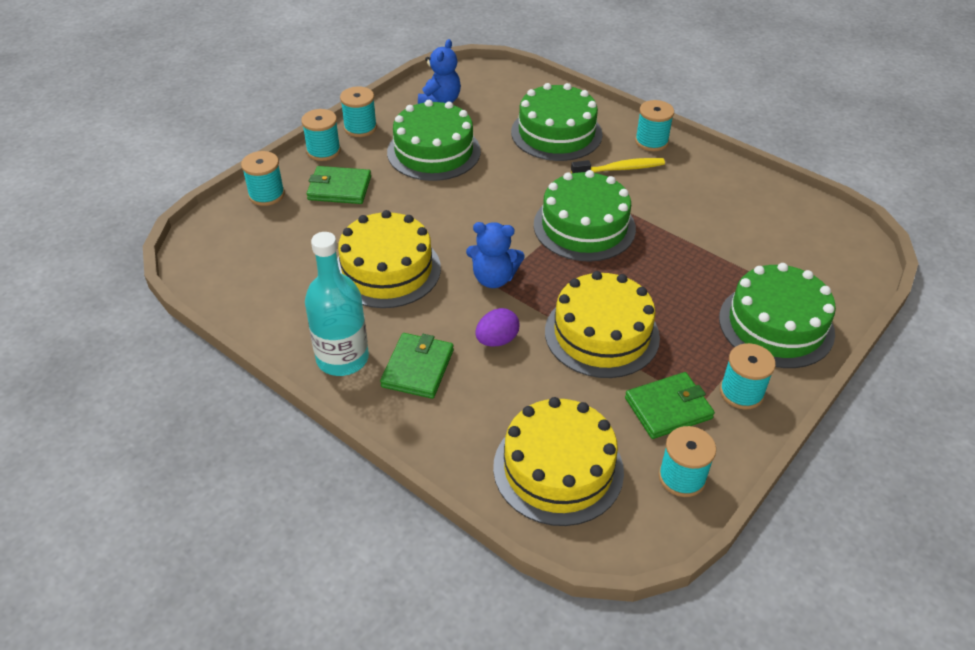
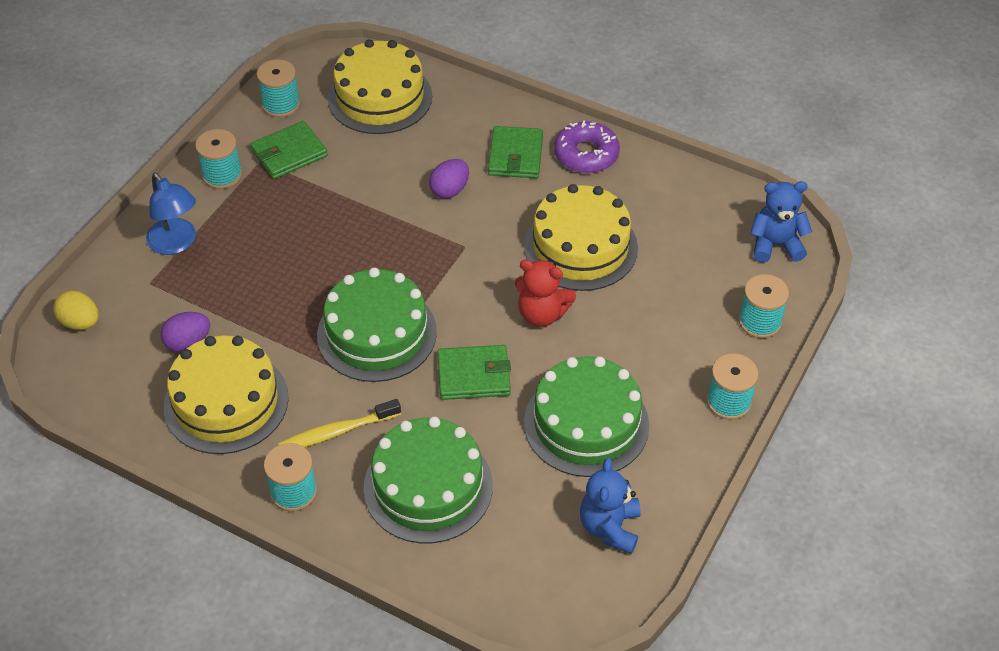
camera: 170 degrees right, 5 degrees up
(339, 188) = (679, 344): green wallet -> green wallet (473, 375)
(342, 358) = (586, 154): turquoise bottle -> purple donut
(360, 127) = (701, 452): turquoise spool -> none
(441, 222) = (542, 314): none -> red teddy bear
(493, 278) = (467, 253): blue teddy bear -> blue teddy bear (775, 245)
(601, 334) = (350, 210): yellow cake -> yellow cake (226, 402)
(746, 240) = (188, 343): none -> purple egg
(776, 325) = (176, 243): green cake -> blue lamp
(848, 268) = (80, 322): none -> yellow egg

